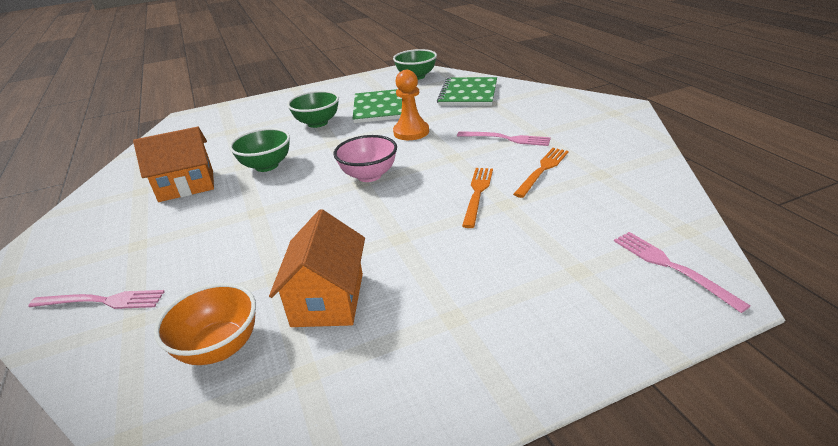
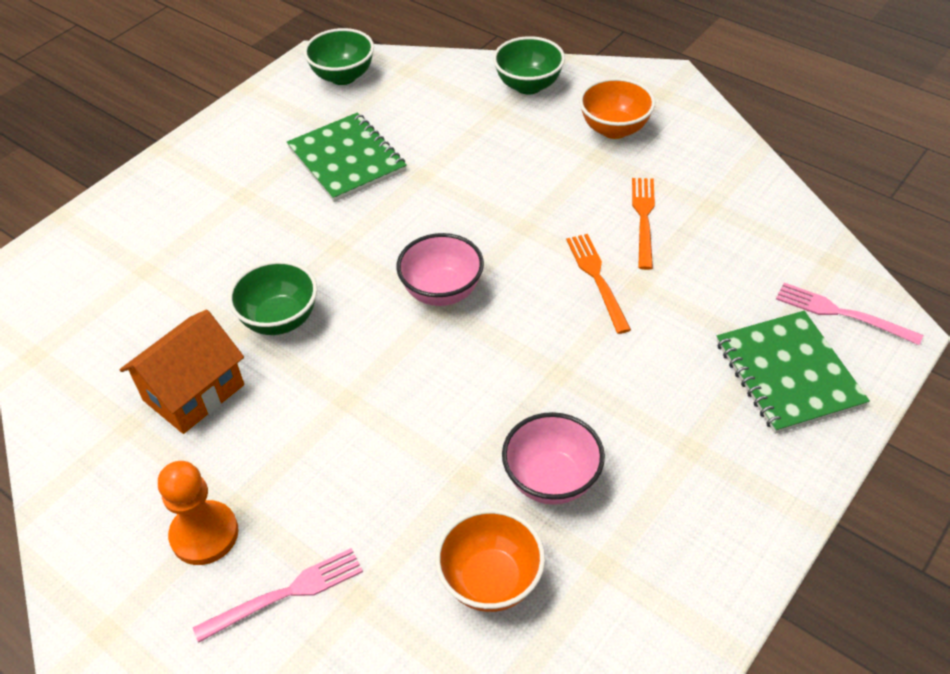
camera: 30 degrees left, 15 degrees up
(317, 123) = (276, 216): green bowl -> green bowl (528, 85)
(328, 299) = (551, 480): orange house -> pink bowl
(411, 132) = (432, 197): orange pawn -> orange pawn (204, 534)
(468, 94) = (452, 98): green notebook -> green notebook (788, 374)
(506, 139) = (566, 176): pink fork -> none
(562, 123) = (614, 129): none -> orange bowl

